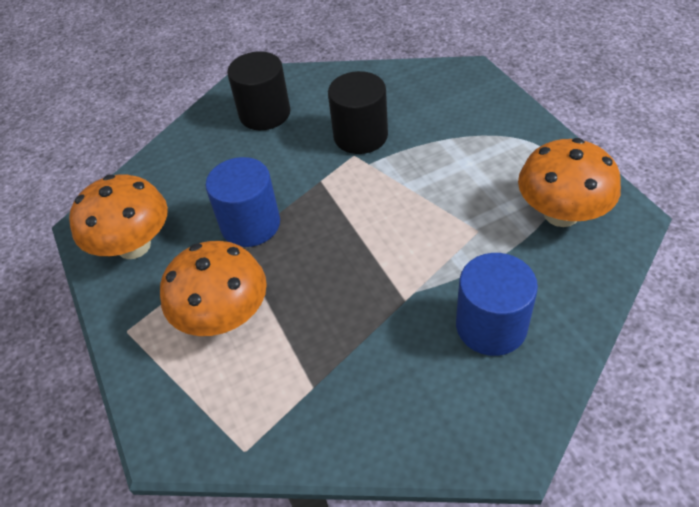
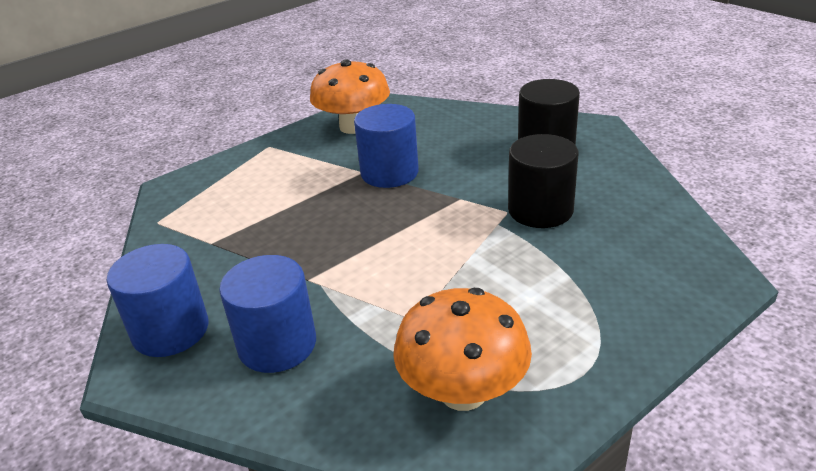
camera: 75 degrees right, 15 degrees down
(224, 316) = (283, 184): orange mushroom -> none
(453, 417) = (170, 330): none -> blue cylinder

